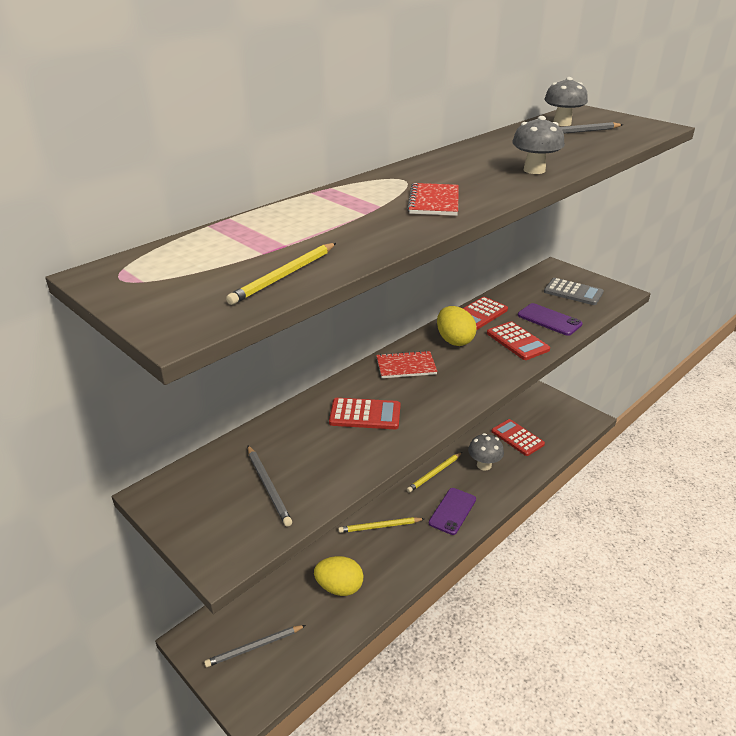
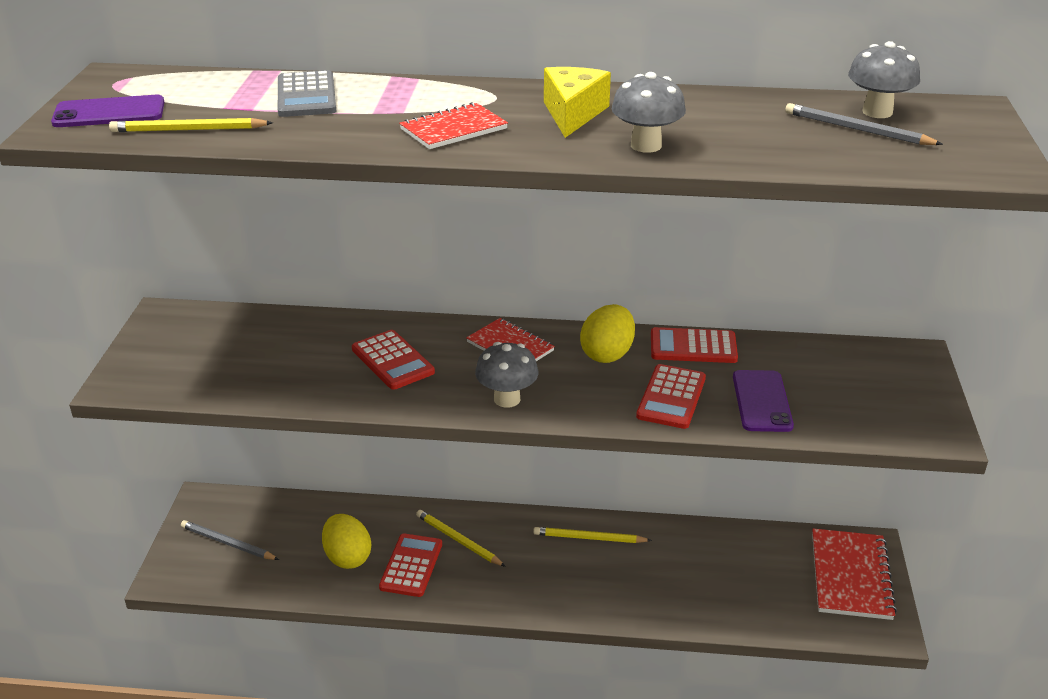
camera: 50 degrees right, 0 degrees up
(268, 486) = (228, 361): grey pencil -> none
(452, 511) = (545, 584): purple phone -> purple phone (109, 113)
(461, 171) = (572, 113): none -> yellow cheese
(484, 465) = (655, 571): grey mushroom -> grey mushroom (507, 399)
(517, 438) = (746, 577): red calculator -> red calculator (411, 565)
(547, 407) = (850, 576): none -> red notebook
(573, 292) = (868, 394): grey calculator -> grey calculator (306, 96)

